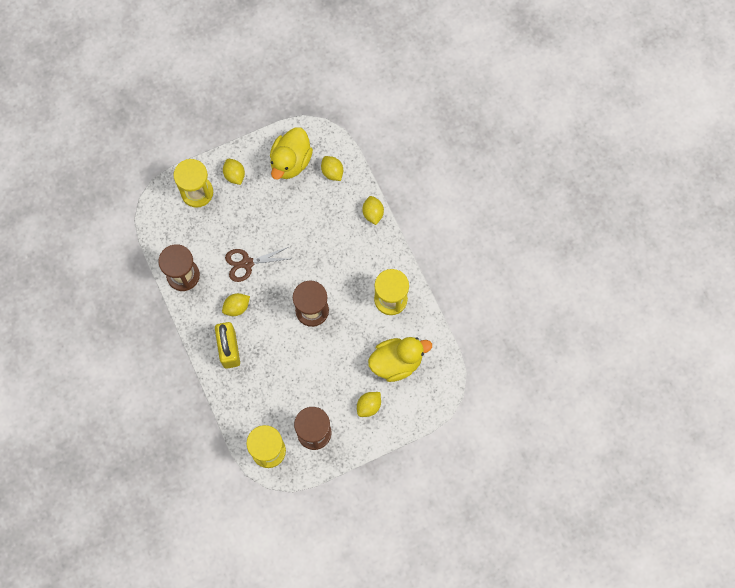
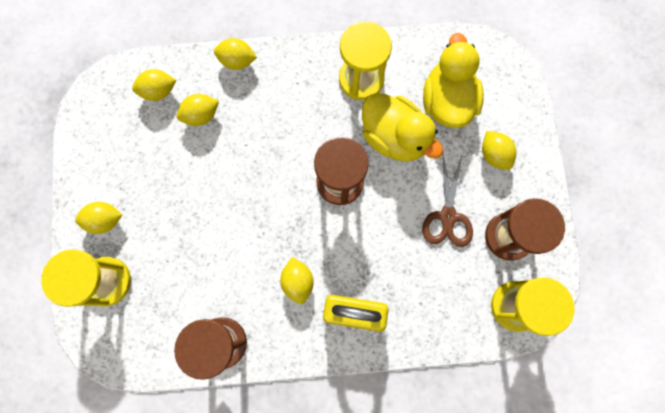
camera: 70 degrees left, 5 degrees up
(247, 263) = (240, 246): brown scissors -> brown scissors (448, 216)
(291, 162) = (120, 139): yellow duck -> yellow duck (394, 137)
(325, 205) = (201, 115): none -> yellow lemon

